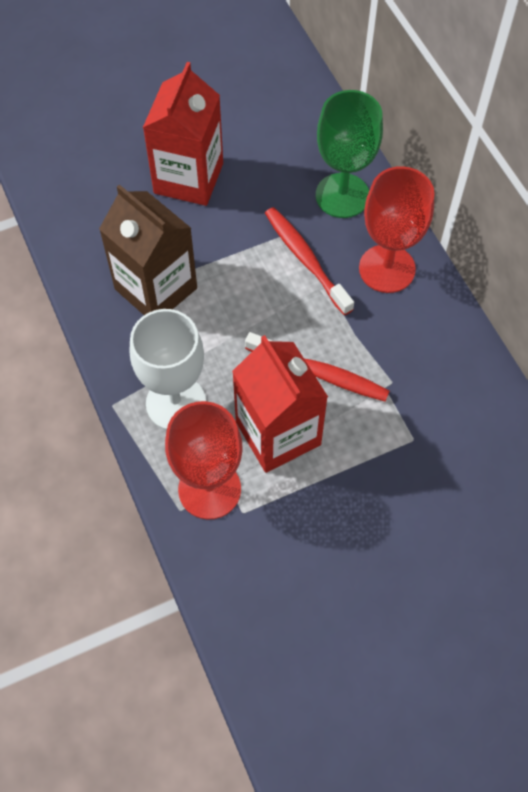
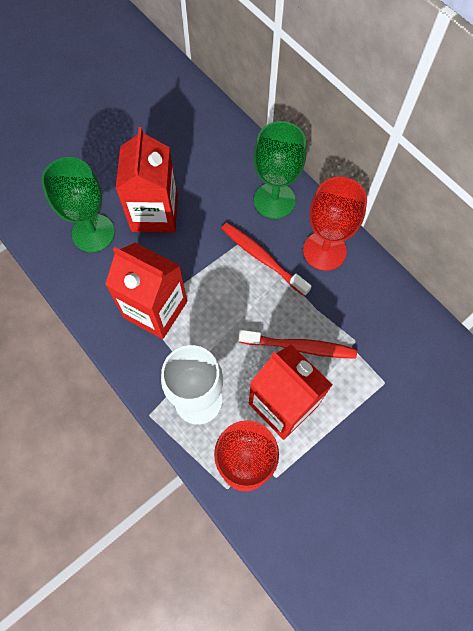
camera: 15 degrees left, 5 degrees up
(107, 185) = (93, 233): none -> green goblet
(156, 289) = (155, 309): brown carton -> red carton

